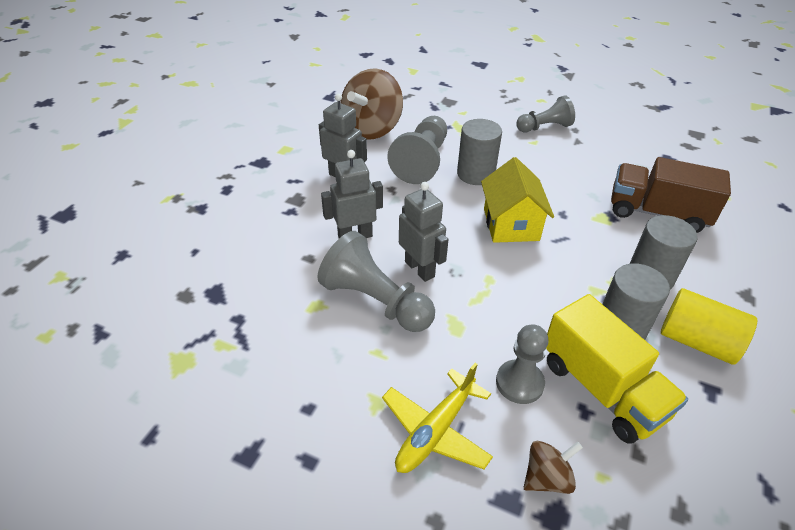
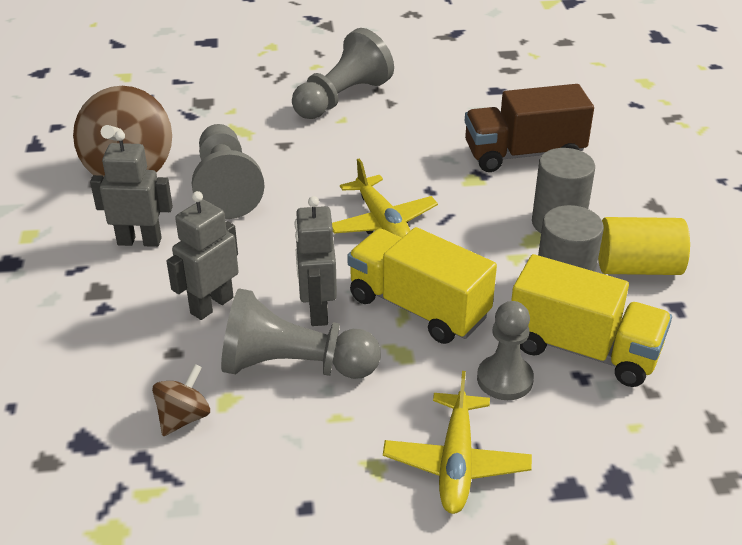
camera: 30 degrees left, 5 degrees down
(420, 269) = (317, 310): grey robot -> grey robot turned 120 degrees counterclockwise
(475, 174) = (302, 180): grey cylinder -> none
(492, 297) = (418, 307): none -> yellow truck
(511, 224) = (383, 223): yellow house -> yellow plane
(544, 127) = (342, 98): grey pawn -> grey pawn, size x1.51
(547, 477) = (588, 452): brown spinning top -> brown spinning top (183, 417)

